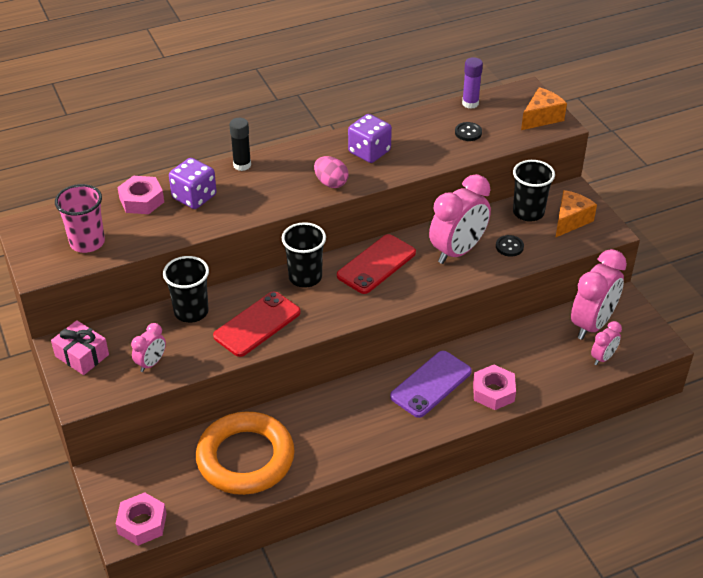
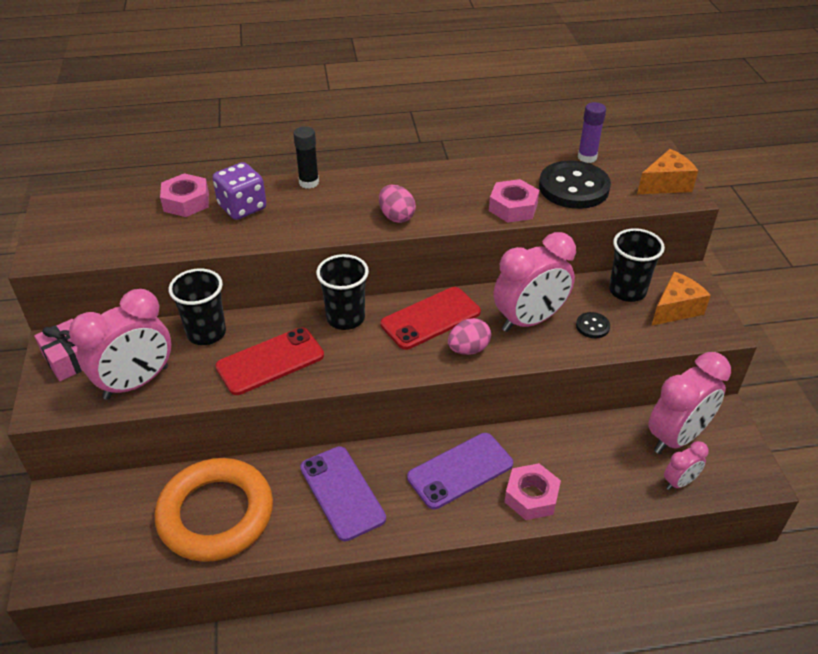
camera: 15 degrees right, 0 degrees up
(87, 242) = (107, 235): pink cup -> none
(142, 523) = (68, 568): pink nut -> pink nut (513, 207)
(151, 363) = (136, 383): pink clock -> pink clock, size x2.00
(342, 420) = (342, 493): none -> purple phone
(369, 152) = (453, 191): purple dice -> none
(416, 284) = (468, 349): none -> pink egg
(468, 133) = (573, 187): black button -> black button, size x2.22

